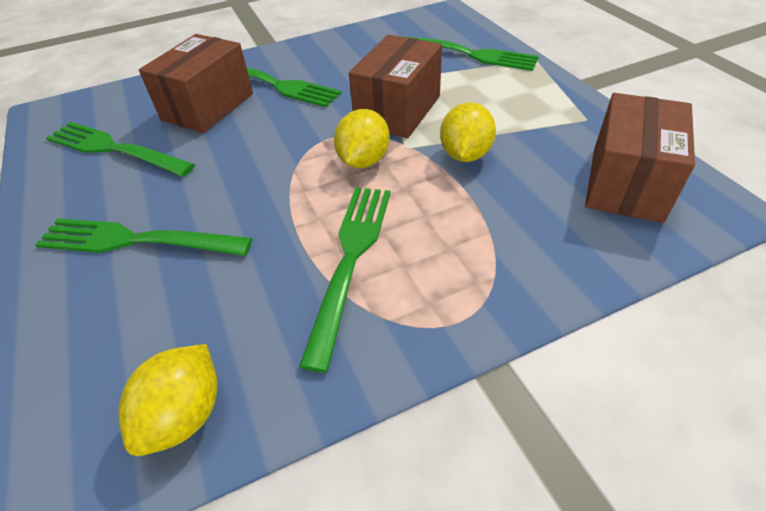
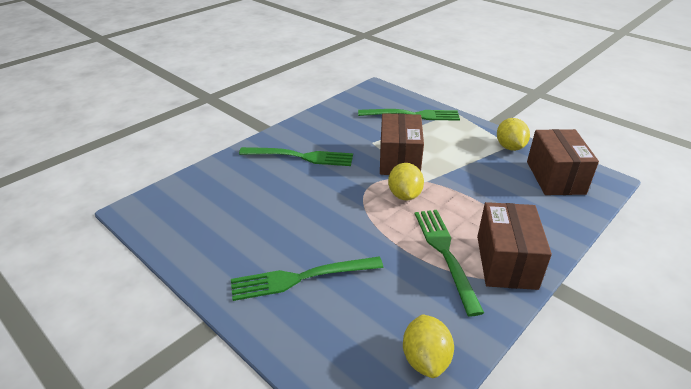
camera: 25 degrees left, 10 degrees down
(114, 149) = (223, 224): green fork -> none
(208, 107) = (266, 181): brown box -> brown box (506, 262)
(465, 154) = (461, 179): yellow lemon -> yellow lemon (510, 147)

